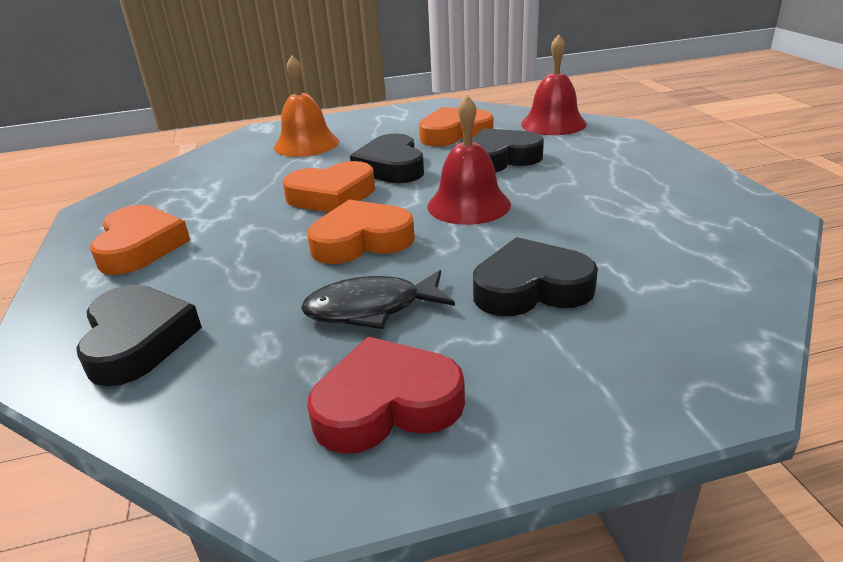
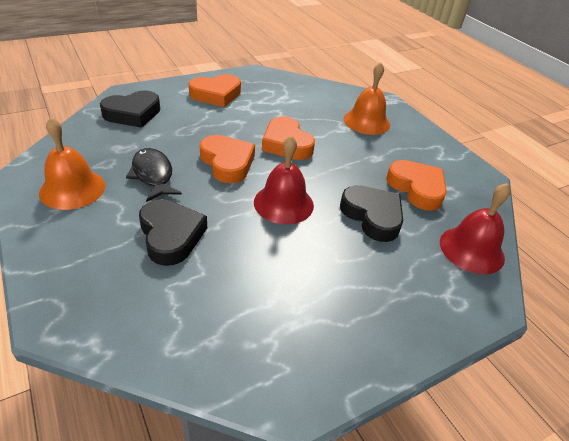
camera: 70 degrees right, 10 degrees up
(386, 404) = (72, 189): red heart -> orange bell
(391, 167) = (338, 163): black heart -> none

